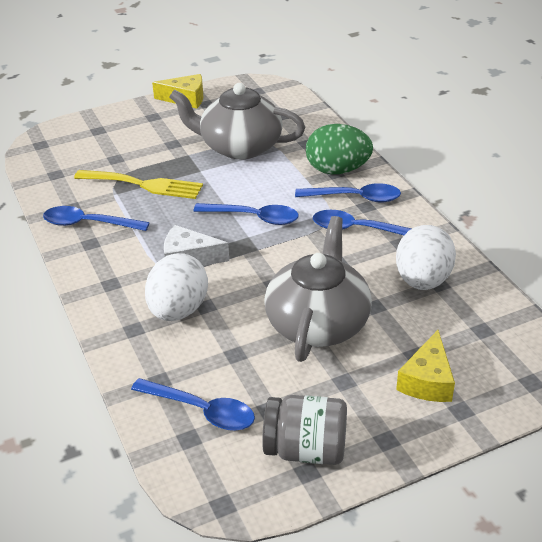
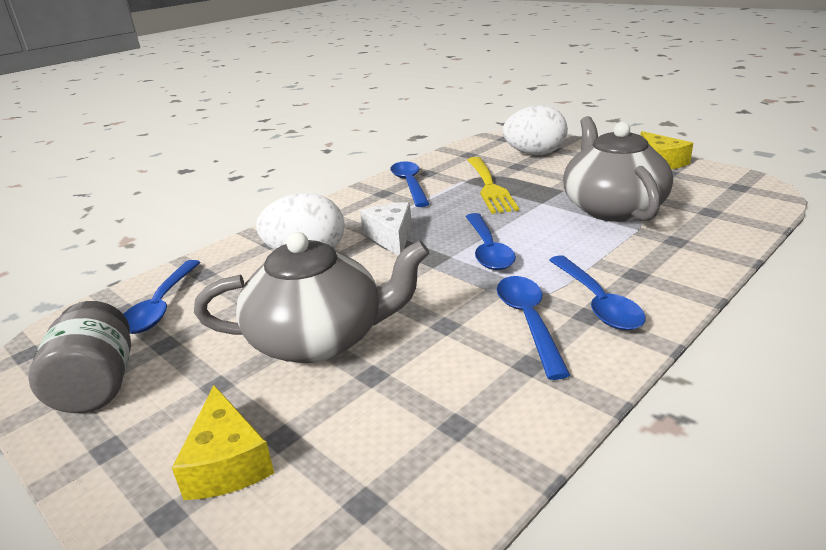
camera: 70 degrees right, 10 degrees down
(337, 170) = (644, 274): green egg -> none
(422, 280) = (454, 406): white egg -> white egg (534, 154)
(427, 380) = (227, 462): yellow cheese -> yellow cheese turned 105 degrees counterclockwise

